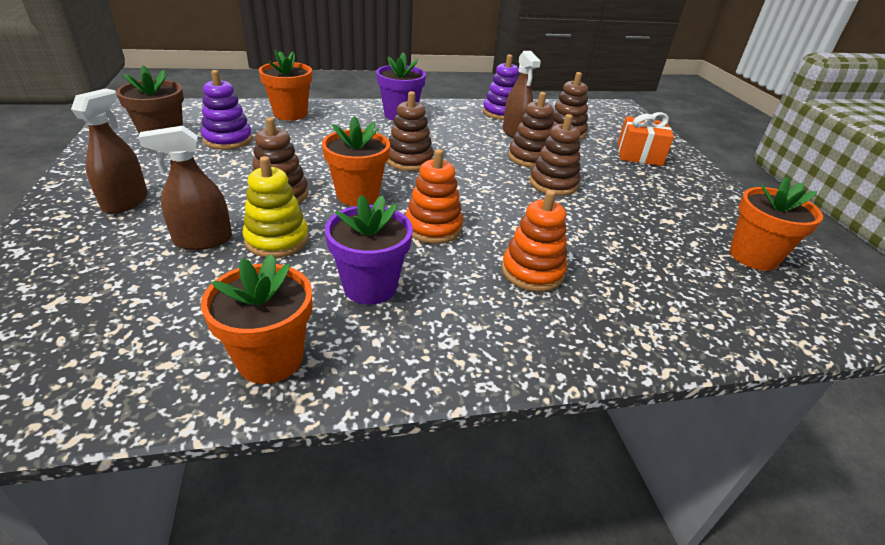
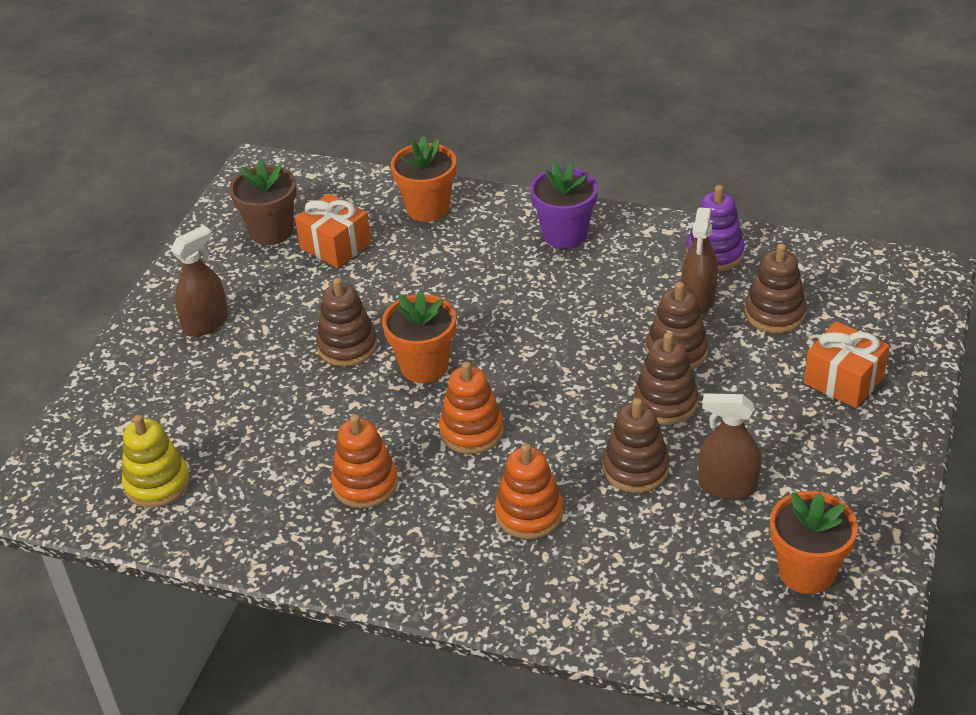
camera: 35 degrees right, 5 degrees up
(203, 240) = (252, 390): brown spray bottle -> brown spray bottle (727, 486)
(228, 140) = (335, 246): purple stacking toy -> orange gift
(270, 359) = (250, 527): orange flower pot -> none
(277, 240) = (314, 406): yellow stacking toy -> yellow stacking toy (157, 483)
(370, 287) = (365, 484): purple flower pot -> orange stacking toy
(409, 160) = (517, 323): brown stacking toy -> brown stacking toy (635, 468)

